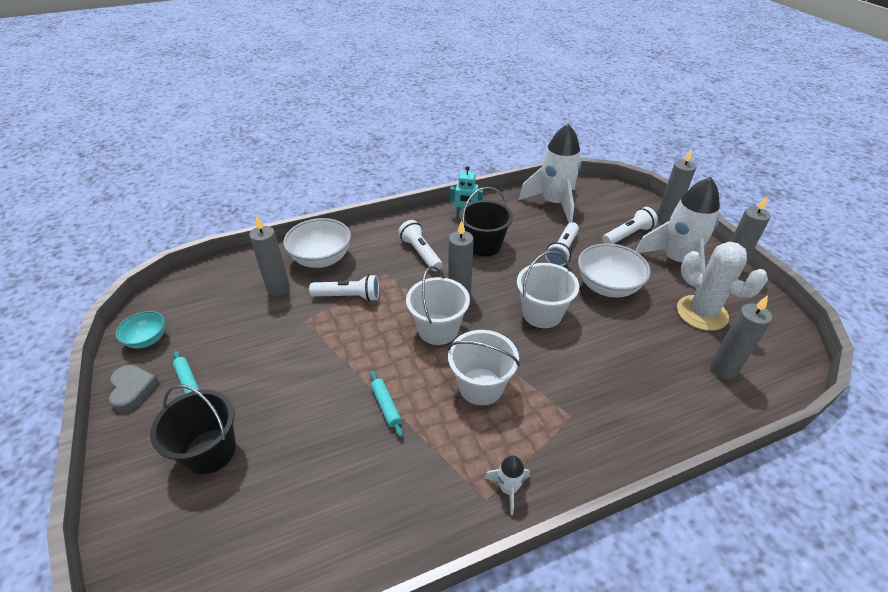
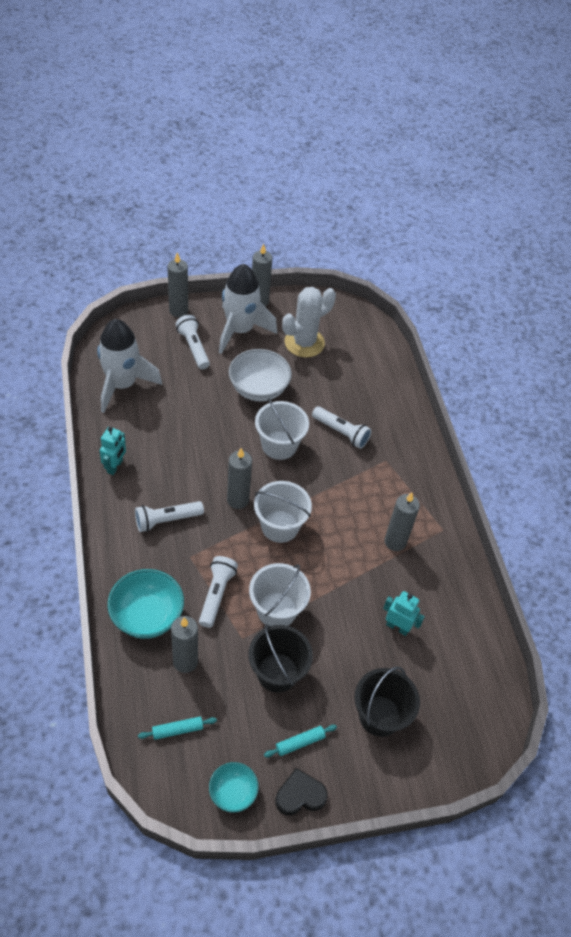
camera: 85 degrees left, 10 degrees up
(133, 389) = (300, 795): grey heart -> black heart
(321, 259) = (147, 616): white bowl -> turquoise bowl
(326, 457) = (397, 627): none -> turquoise robot
(386, 406) = (356, 579): turquoise rolling pin -> turquoise rolling pin (177, 730)
(480, 386) = (348, 509): white bucket -> white bucket (277, 610)
(484, 245) = (172, 463): black bucket -> black bucket (277, 672)
(508, 489) = (437, 515): white rocket -> none
(562, 251) = (201, 403): white flashlight -> white flashlight (341, 432)
(723, 369) = (361, 357): grey candle -> grey candle (395, 542)

